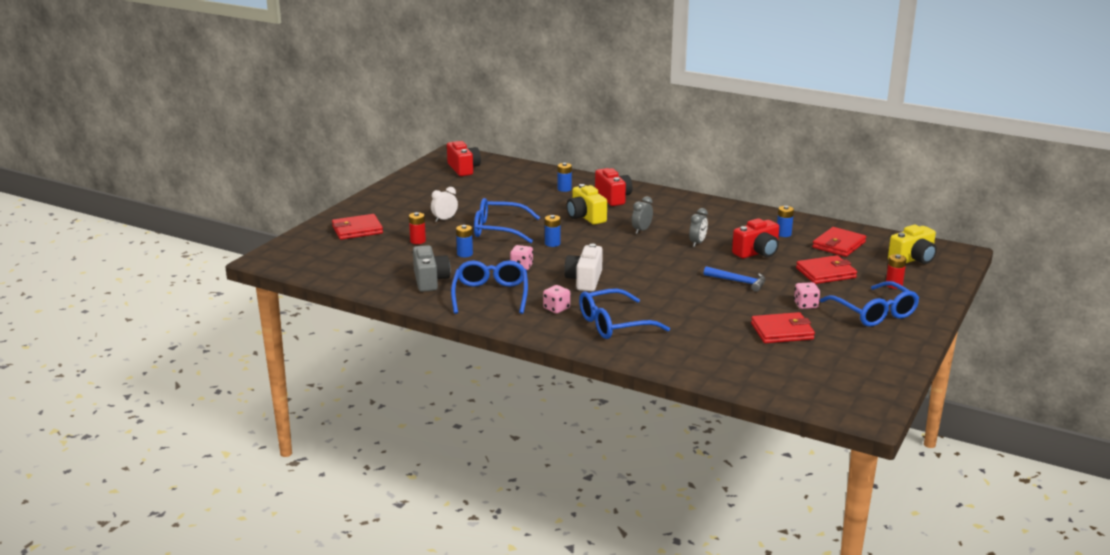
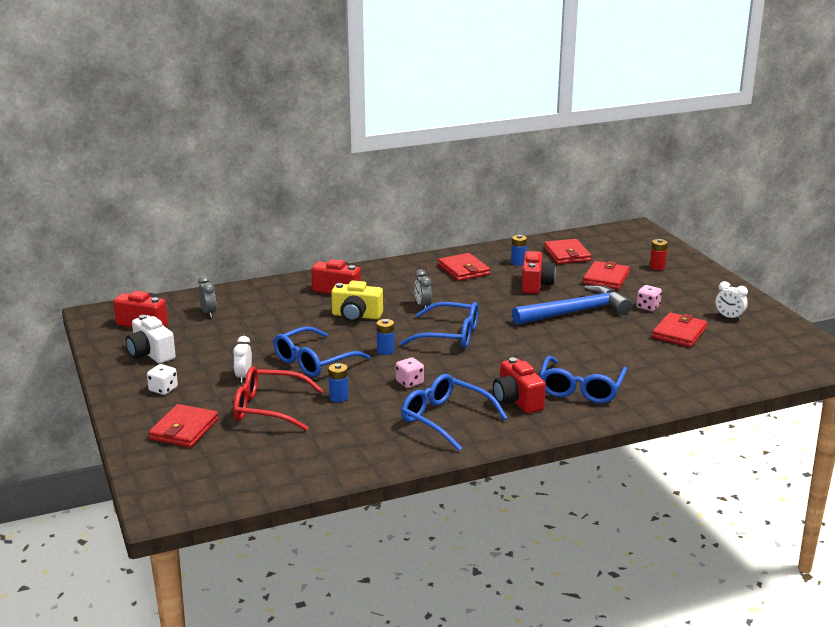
camera: 50 degrees left, 0 degrees up
(393, 206) = (163, 389): none -> white dice
(418, 241) = (269, 408): red battery -> red glasses
(430, 280) = (368, 436): grey camera -> none
(556, 308) = (517, 401): pink dice -> red camera
(564, 189) = (281, 300): blue battery -> none
(584, 280) = (481, 367): white camera -> white camera (150, 354)
(697, 243) = (483, 297): grey clock -> grey clock (208, 313)
(729, 221) = (463, 270): none -> red wallet
(738, 282) = (575, 312): blue hammer -> blue hammer, size x1.91
(855, 343) = (729, 317): none -> white clock
(874, 313) = (691, 292): blue glasses -> blue glasses (449, 335)
(913, 259) = (626, 244): yellow camera -> none

